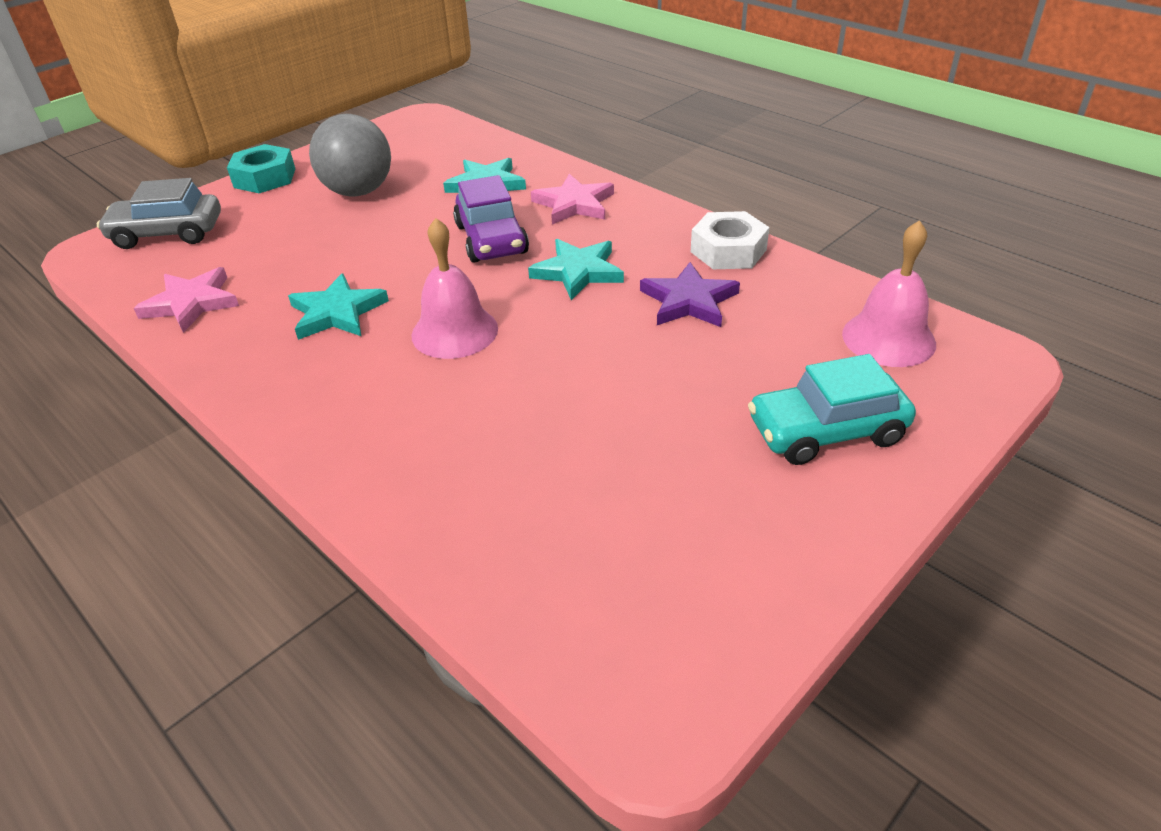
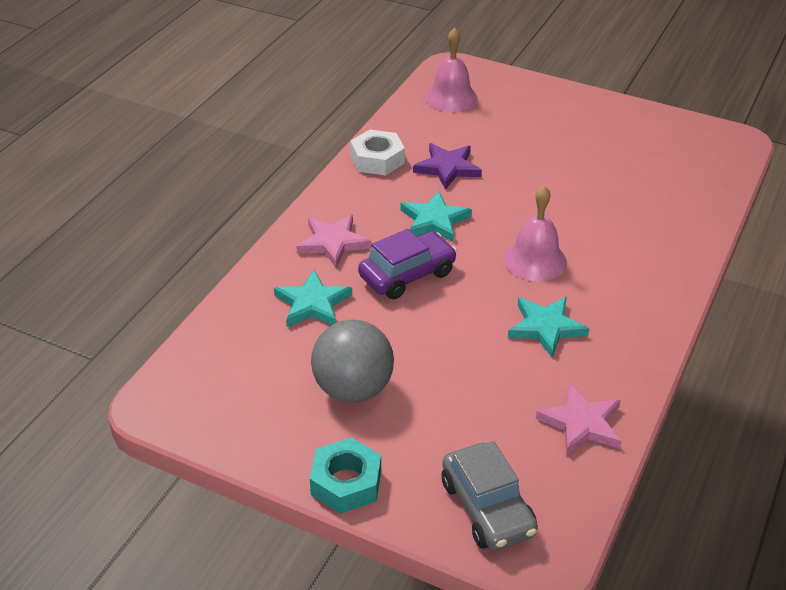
camera: 110 degrees left, 0 degrees up
(826, 431) = (543, 112): turquoise car -> none

